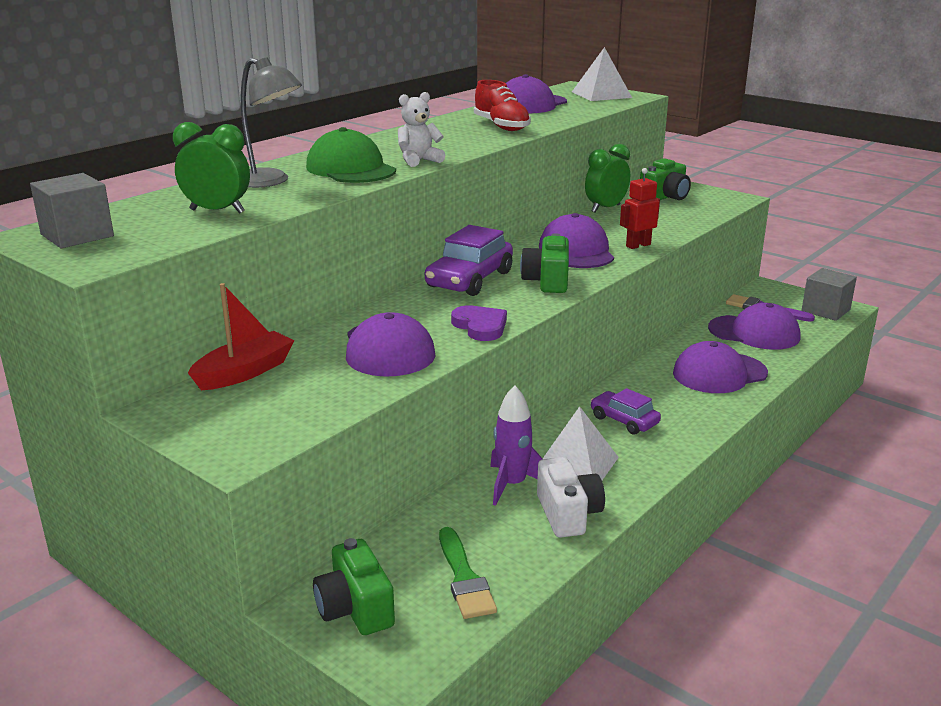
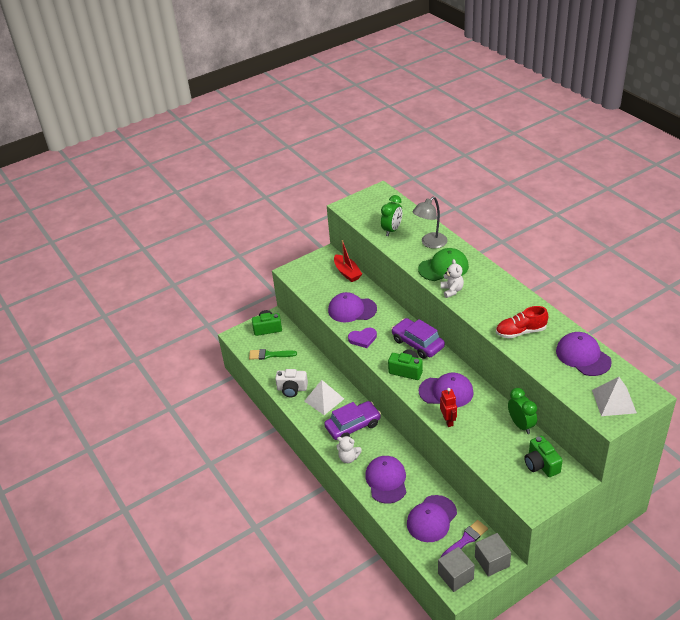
camera: 110 degrees right, 15 degrees up
(77, 235) = (376, 200): grey cube -> grey cube (492, 561)
(512, 485) = (318, 377): purple rocket -> none
(624, 420) = (353, 426): purple car -> purple car, size x1.62
(703, 413) = (348, 458): none -> white teddy bear

